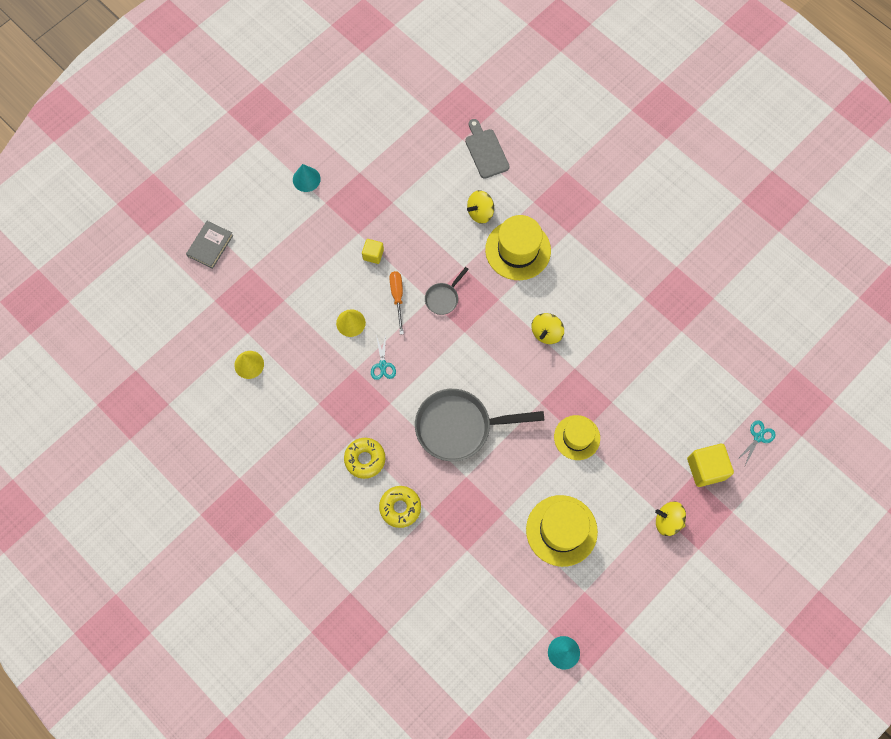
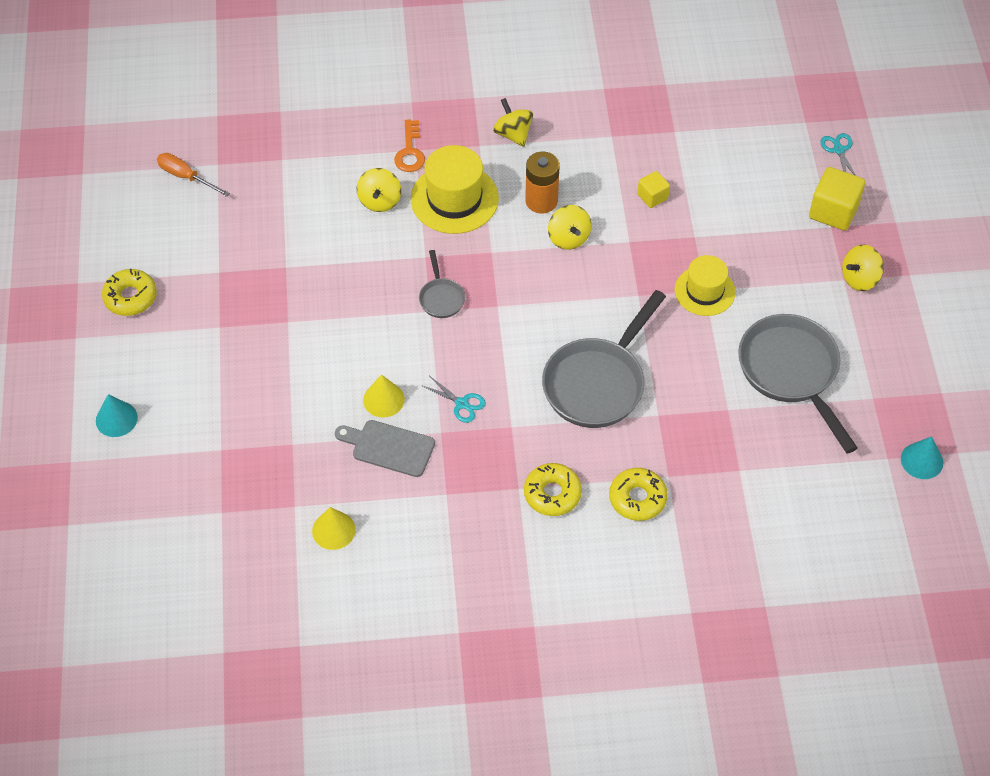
camera: 50 degrees left, 15 degrees down
(210, 246) = (151, 471): grey book -> none
(305, 144) = (130, 297): none -> yellow donut
(306, 179) = (173, 325): turquoise cone -> turquoise cone (116, 419)
(373, 254) = (327, 325): yellow cube -> yellow cube (652, 197)
(397, 297) = (398, 337): orange screwdriver -> orange screwdriver (186, 177)
(486, 151) = (317, 149): grey cutting board -> grey cutting board (389, 447)
(529, 200) = (410, 152): none -> orange key
(559, 297) = (541, 201): none -> orange battery
(561, 530) = (791, 372): yellow hat -> grey pan
(594, 244) = (513, 134): none -> yellow spinning top

